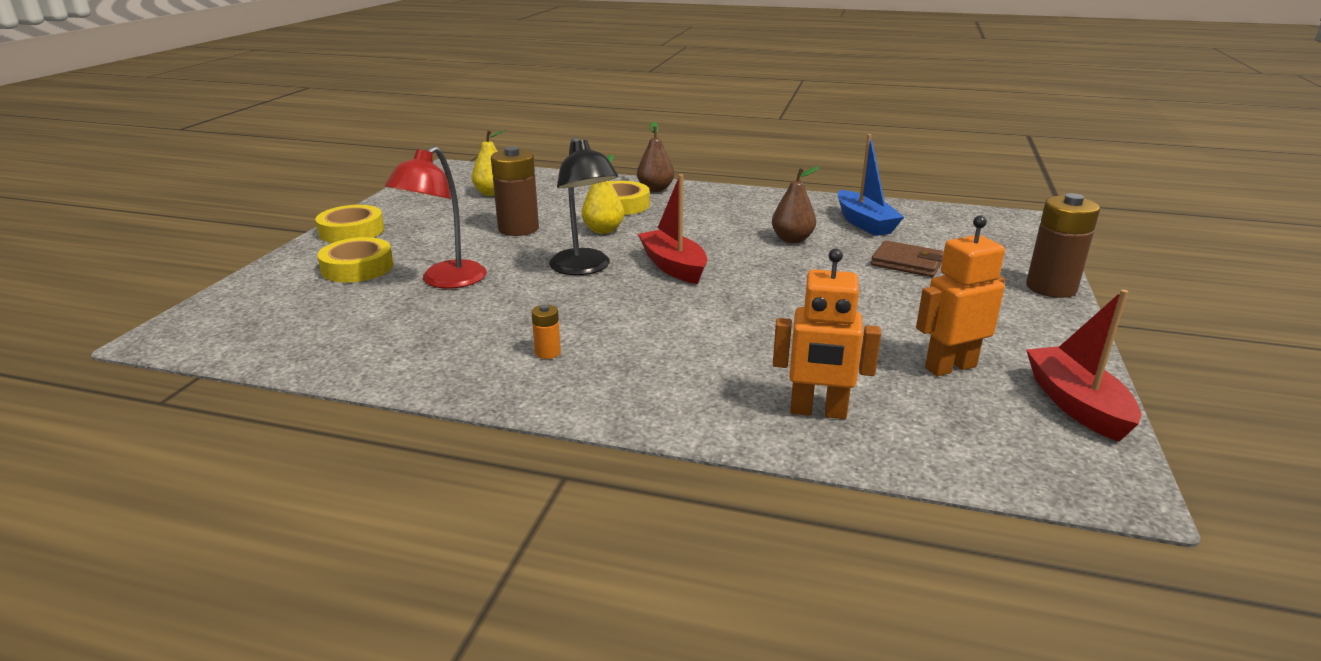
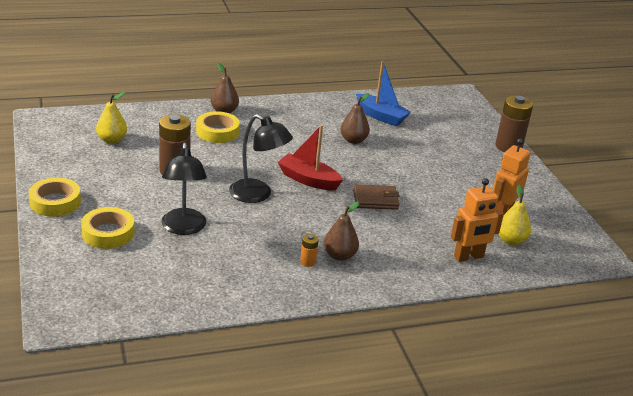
camera: 35 degrees left, 5 degrees up
(445, 281) = (183, 228): red lamp -> black lamp
(603, 230) = (232, 159): yellow pear -> yellow pear (511, 240)
(603, 356) = (339, 255): none -> brown pear
(907, 263) = (429, 145): brown wallet -> brown wallet (375, 199)
(1076, 404) = (565, 219): red boat -> none

